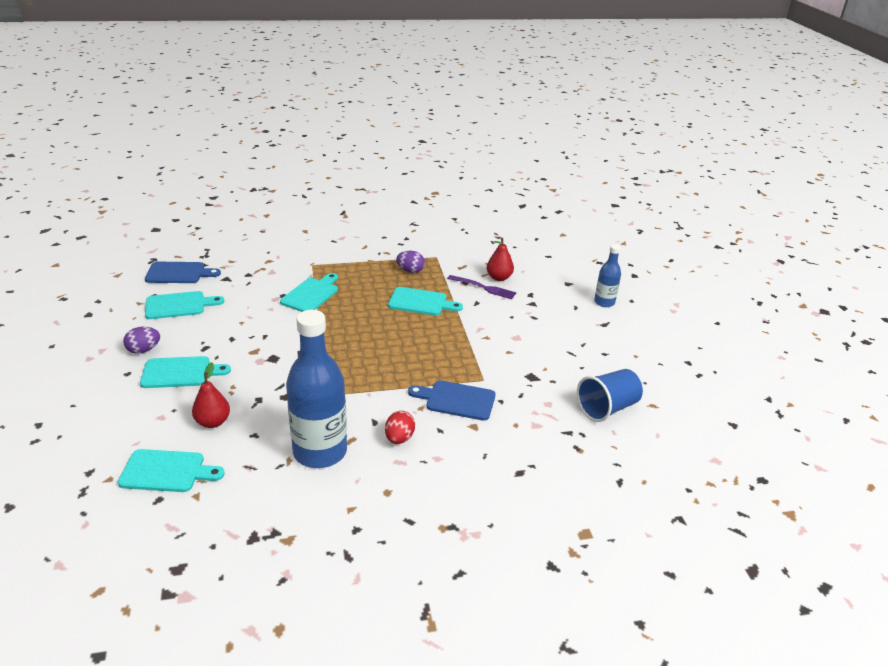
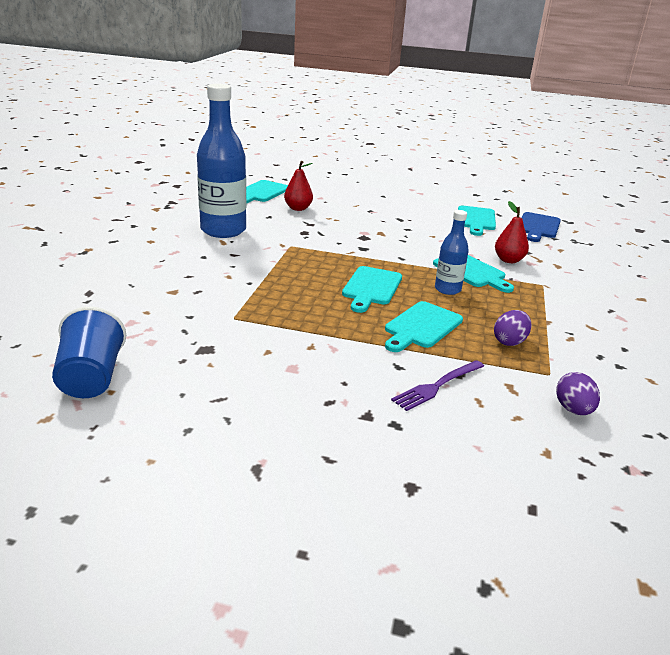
camera: 115 degrees right, 5 degrees down
(144, 350) = (411, 202): purple egg -> purple egg (573, 410)
(180, 372) = (370, 208): turquoise cutting board -> turquoise cutting board (371, 288)
(399, 438) = (200, 258): red egg -> none
(456, 400) = (218, 294): blue cutting board -> none
(499, 278) = (462, 411): red pear -> red pear (508, 260)
(604, 302) = (320, 505): blue bottle -> blue bottle (447, 289)

